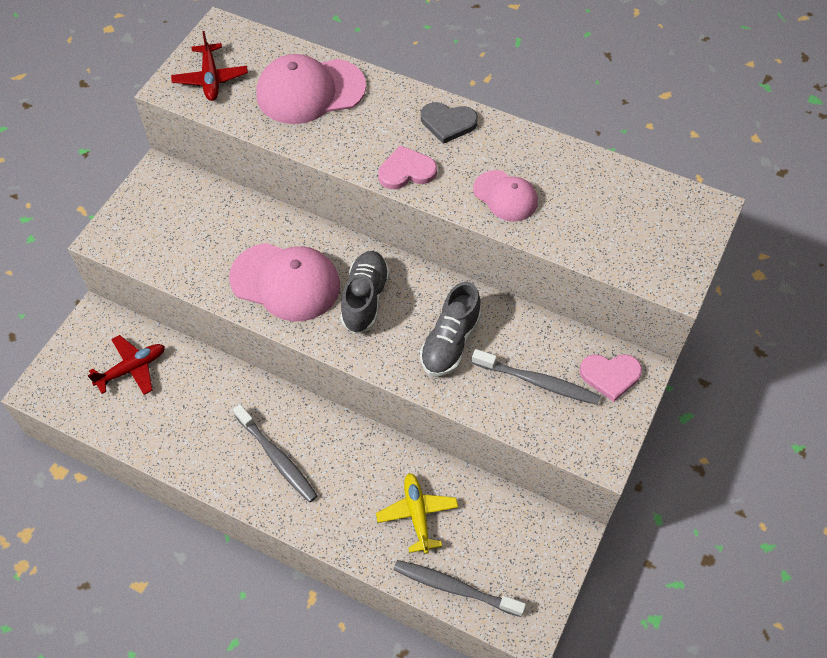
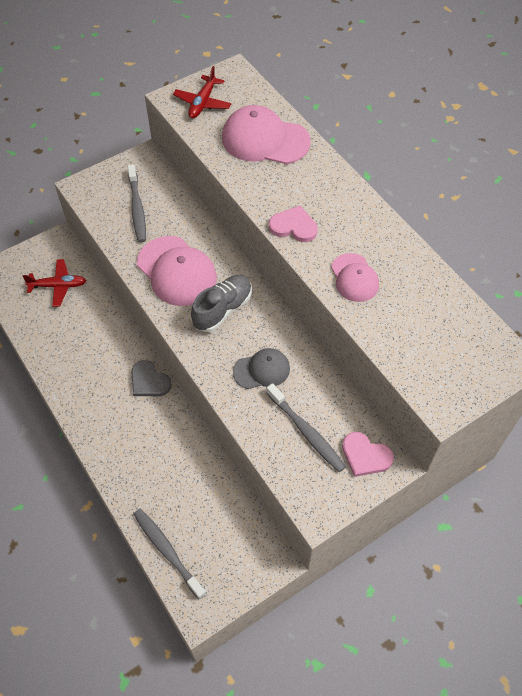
camera: 30 degrees right, 0 degrees up
(277, 458) = (109, 394): grey toothbrush -> grey toothbrush (137, 208)
(417, 514) = (176, 484): yellow plane -> none
(448, 123) = (349, 205): grey heart -> grey heart (149, 381)
(450, 342) = (262, 370): grey shoe -> grey cap

